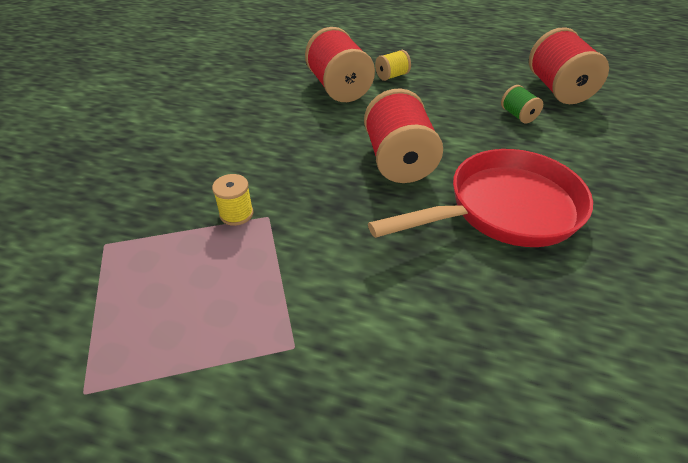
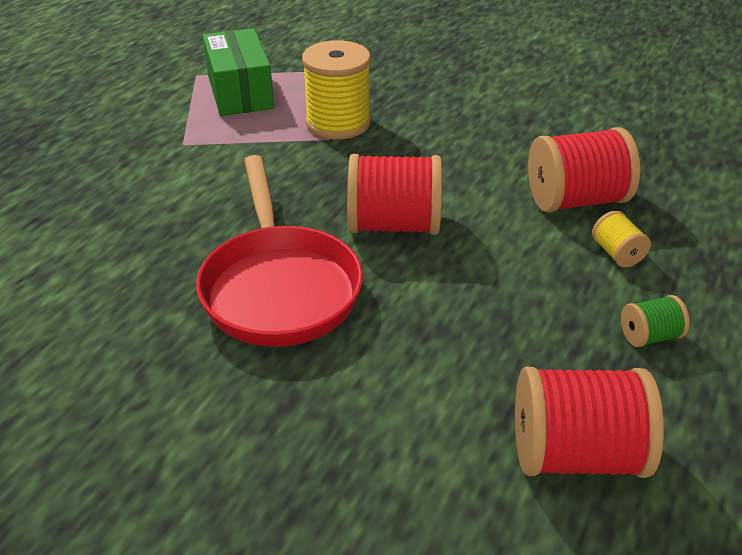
camera: 100 degrees right, 5 degrees down
(153, 318) = (240, 92): none -> green box
(236, 214) = (338, 123): yellow spool -> yellow spool, size x2.07
(518, 115) = (486, 365): green spool -> green spool (649, 336)

